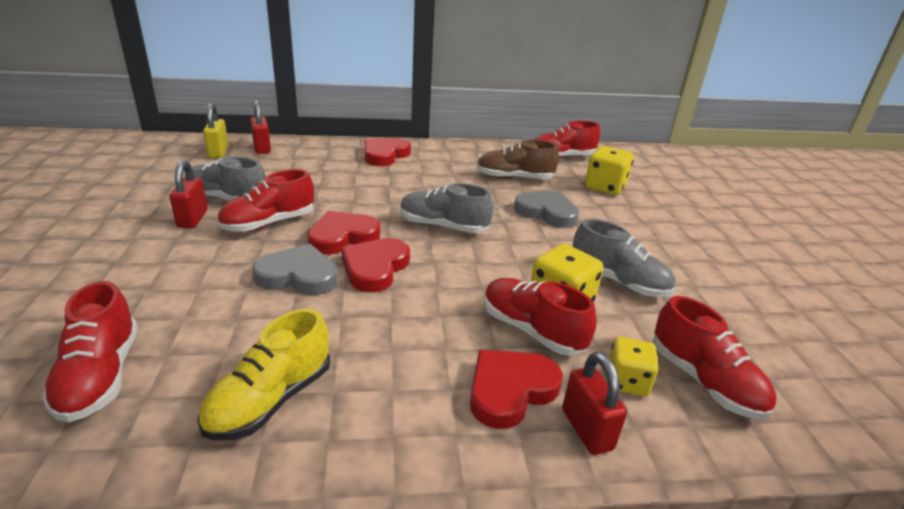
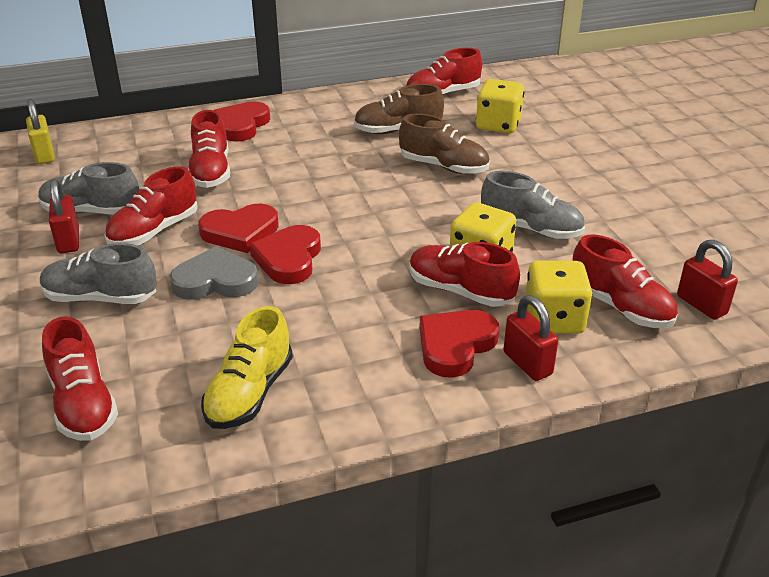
camera: 10 degrees left, 5 degrees up
(262, 148) = (93, 141): red padlock -> red padlock (701, 305)
(342, 185) = (211, 172): none -> red shoe
(342, 237) = (240, 232): red heart -> red heart turned 150 degrees counterclockwise
(443, 226) = (340, 202): grey shoe -> grey shoe (101, 298)
(547, 213) = (443, 167): grey heart -> brown shoe
(626, 382) = (554, 319): yellow dice -> yellow dice, size x1.50

